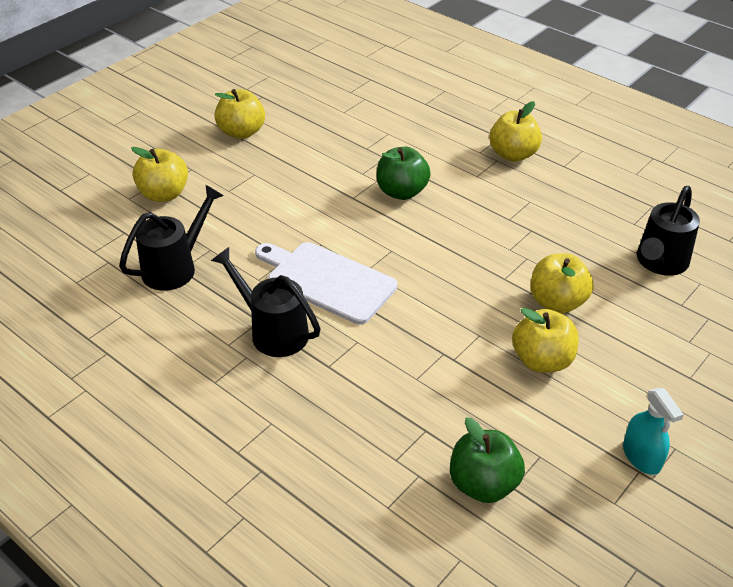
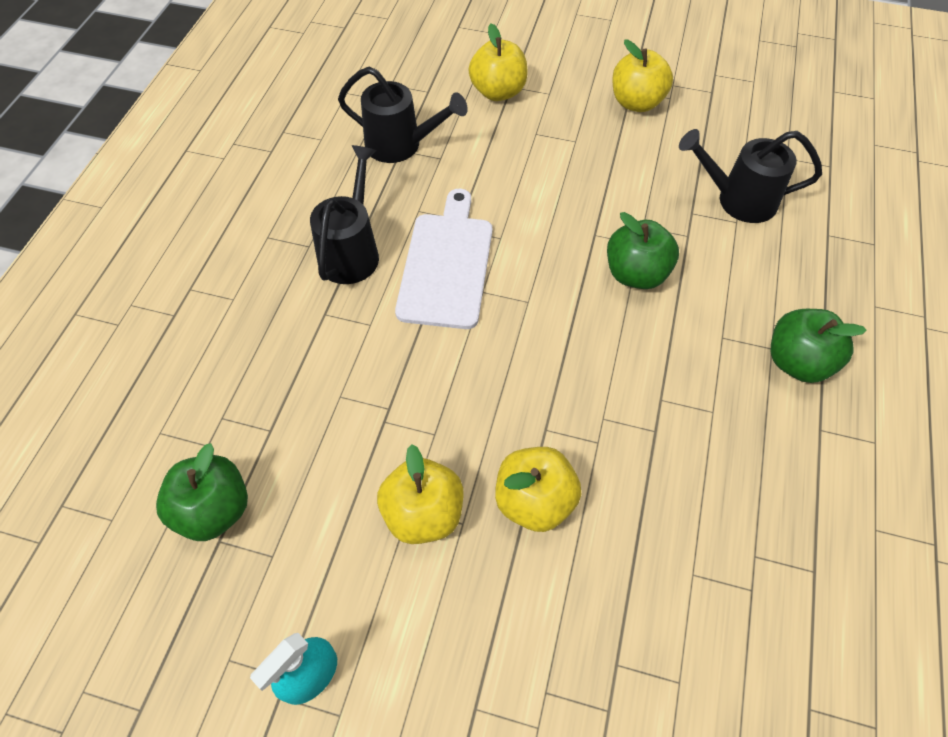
camera: 65 degrees right, 15 degrees up
(513, 154) = (797, 362): yellow apple -> green apple
(659, 263) = (688, 612): black watering can -> black watering can (737, 200)

